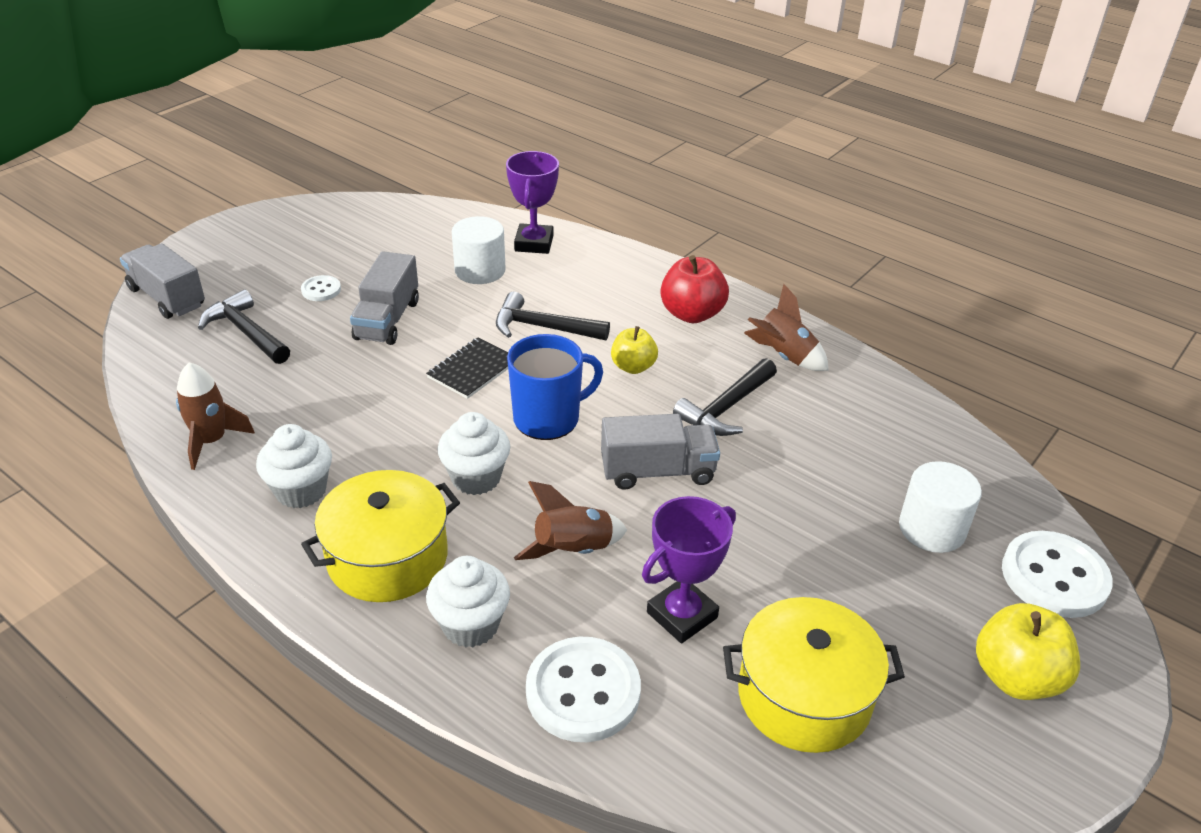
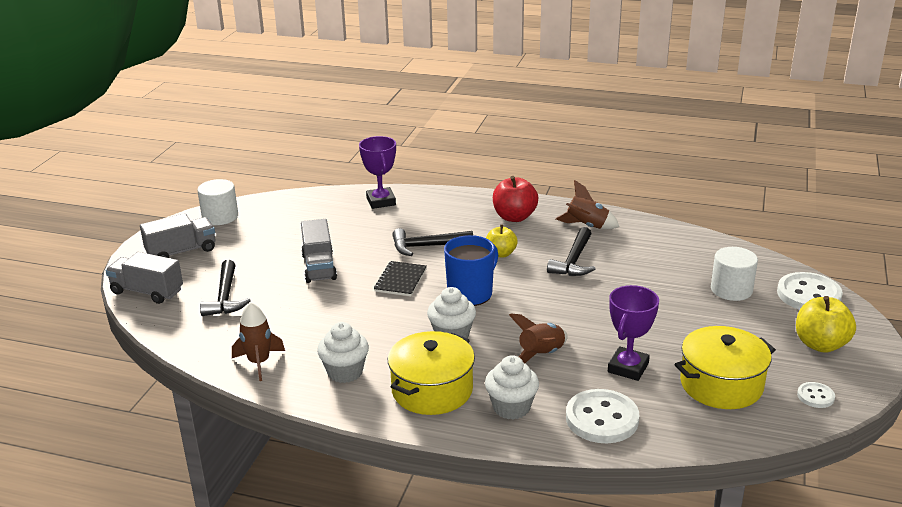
camera: 20 degrees left, 10 degrees down
(246, 332) = (225, 297): black hammer -> black hammer turned 120 degrees counterclockwise
(321, 290) = (257, 261): white button -> white button (815, 396)
(480, 270) = (357, 225): white cylinder -> white cylinder (220, 217)
(657, 471) = (559, 303): grey truck -> grey truck (181, 251)

